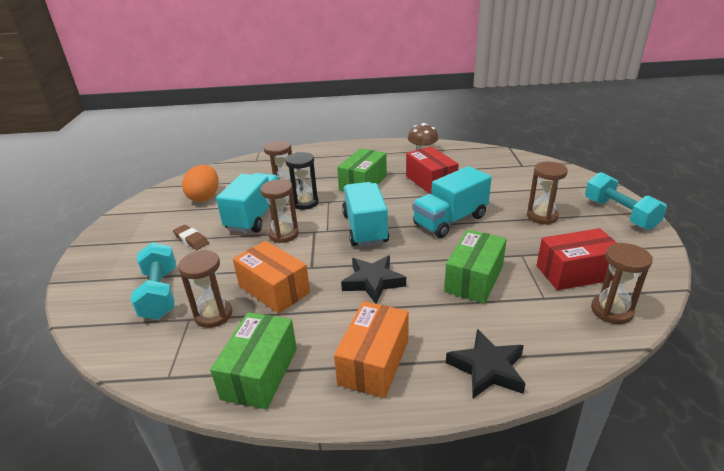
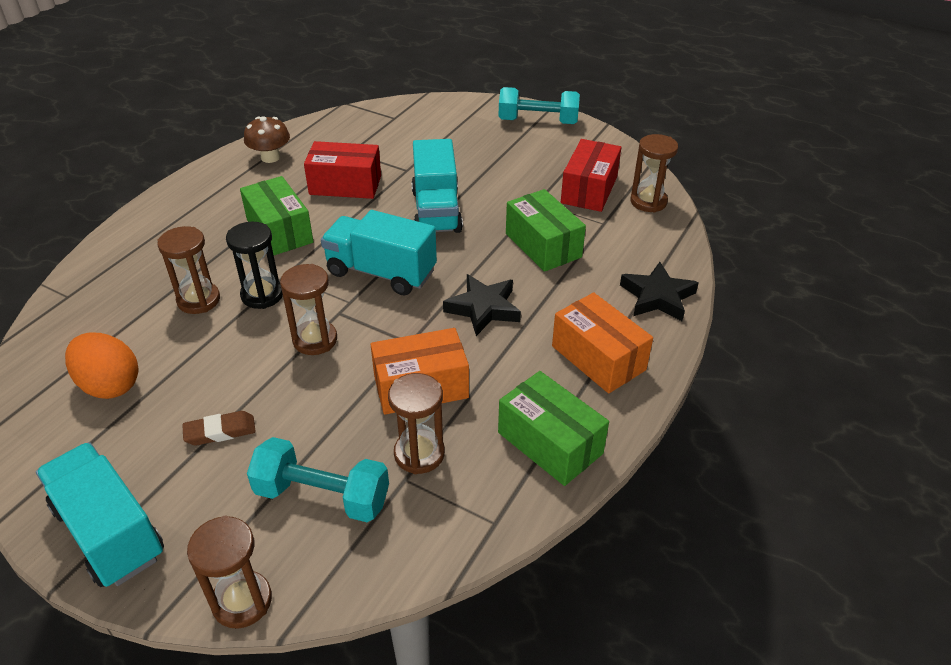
camera: 60 degrees left, 10 degrees up
(255, 217) = (238, 350): turquoise truck -> turquoise truck (109, 532)
(542, 216) = (494, 159): brown hourglass -> brown hourglass (242, 601)

